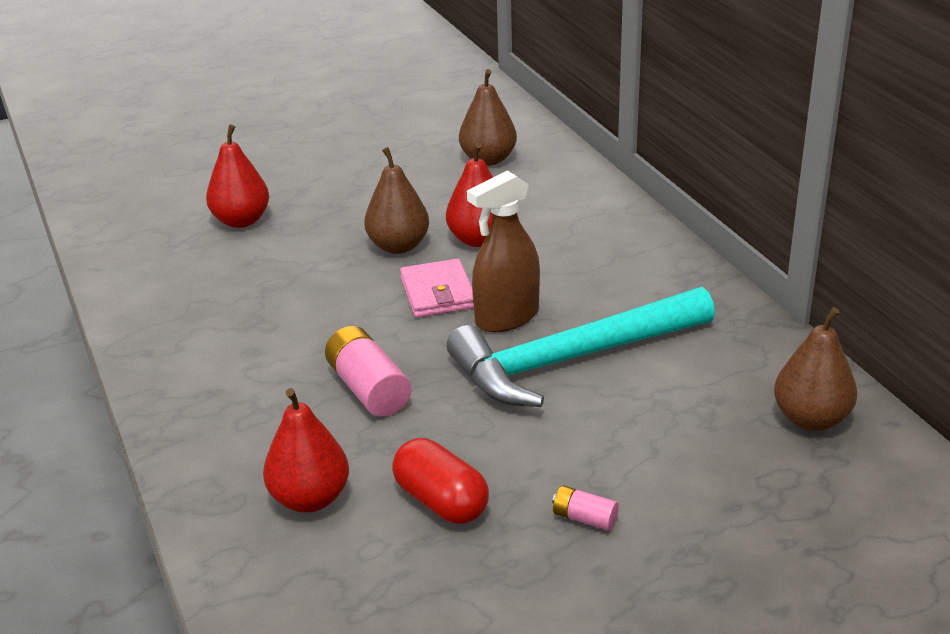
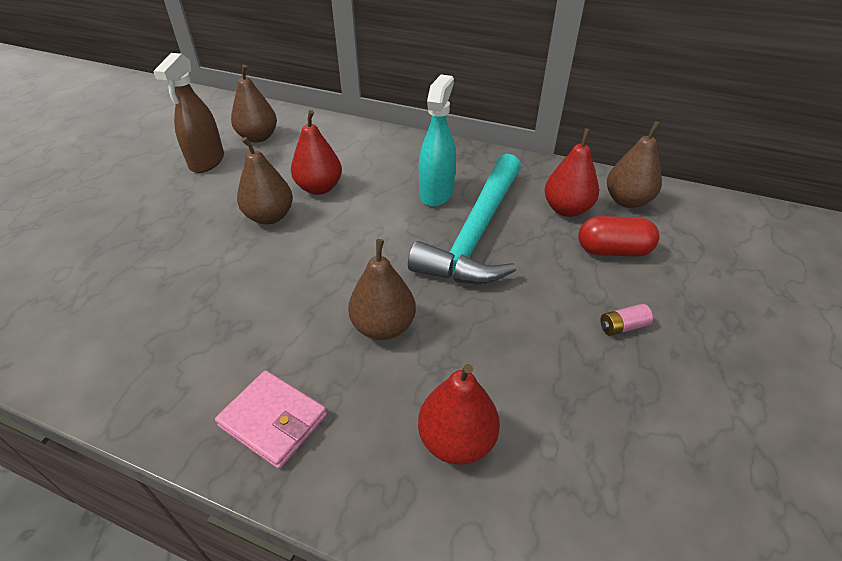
camera: 45 degrees left, 10 degrees up
(241, 220) = (113, 255): red pear -> red pear (567, 209)
(369, 389) = (383, 327): pink battery -> brown pear
(438, 293) = (340, 234): pink wallet -> pink wallet (273, 420)
(441, 501) = (538, 375): red capsule -> red capsule (613, 251)
(507, 317) = (404, 228): brown spray bottle -> brown spray bottle (207, 161)
(590, 300) = (436, 193): none -> turquoise spray bottle

